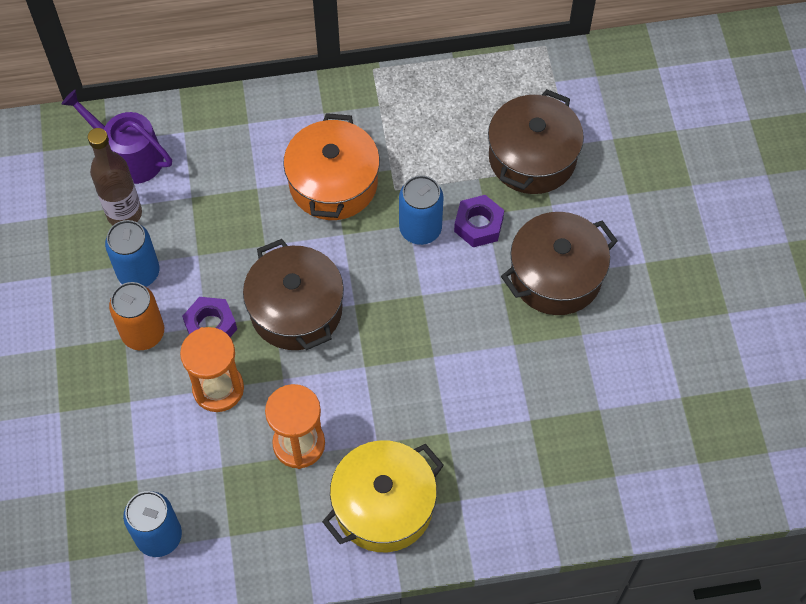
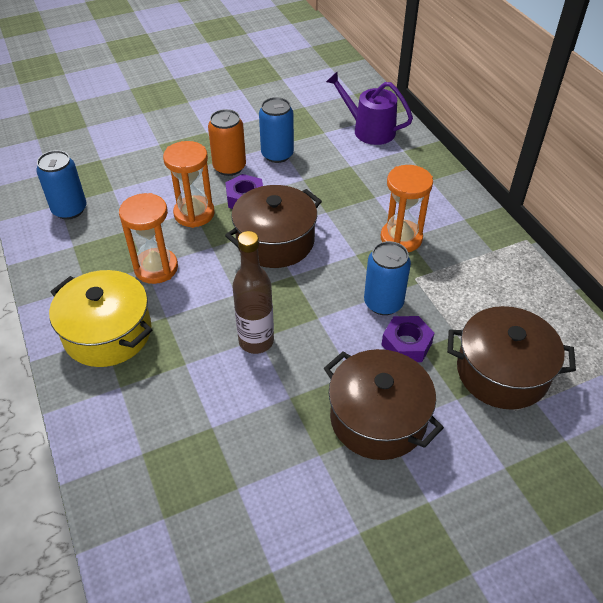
camera: 75 degrees right, 15 degrees down
(124, 214) = (322, 138): brown bottle -> brown bottle (256, 341)
(129, 156) = (369, 130): purple watering can -> purple watering can turned 75 degrees counterclockwise
(333, 183) = (401, 238): orange pot -> orange hourglass

